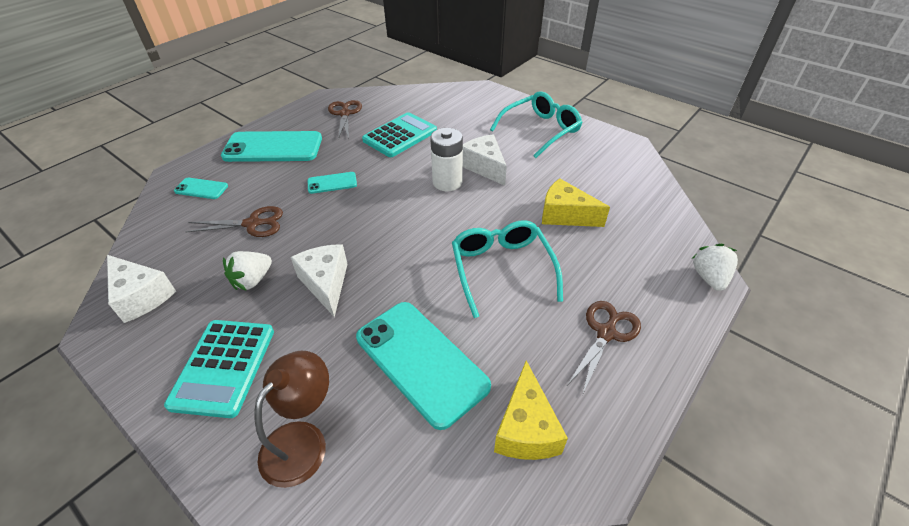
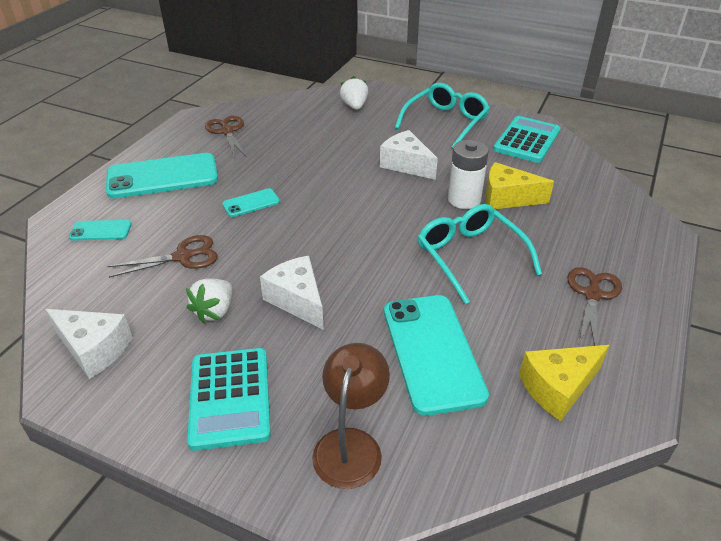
camera: 15 degrees left, 5 degrees down
(400, 135) = (301, 146): turquoise calculator -> turquoise calculator (527, 140)
(421, 361) = (432, 352): turquoise phone -> turquoise phone turned 45 degrees clockwise
(447, 182) = (375, 185): white battery -> white battery (464, 199)
(526, 428) = (558, 388): yellow cheese -> yellow cheese turned 75 degrees clockwise
(709, 278) = (661, 232): white strawberry -> white strawberry (354, 106)

